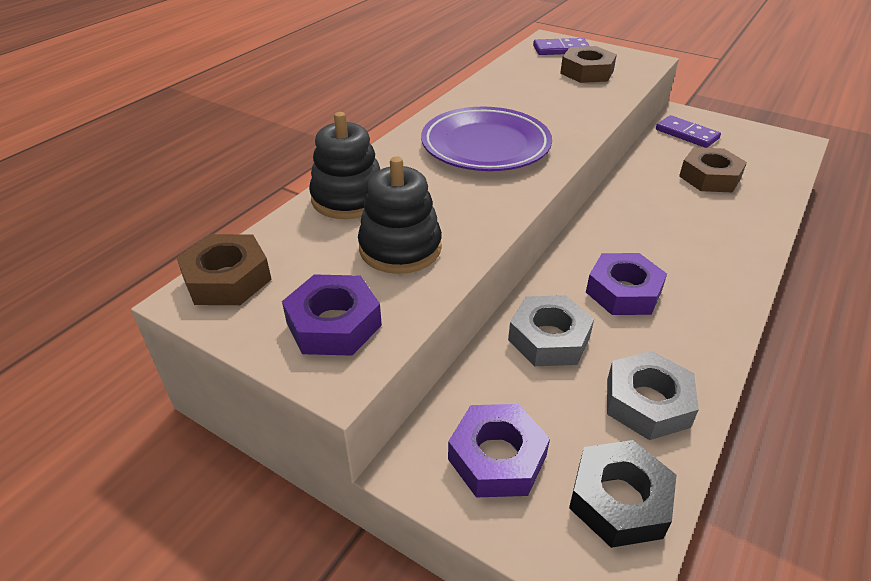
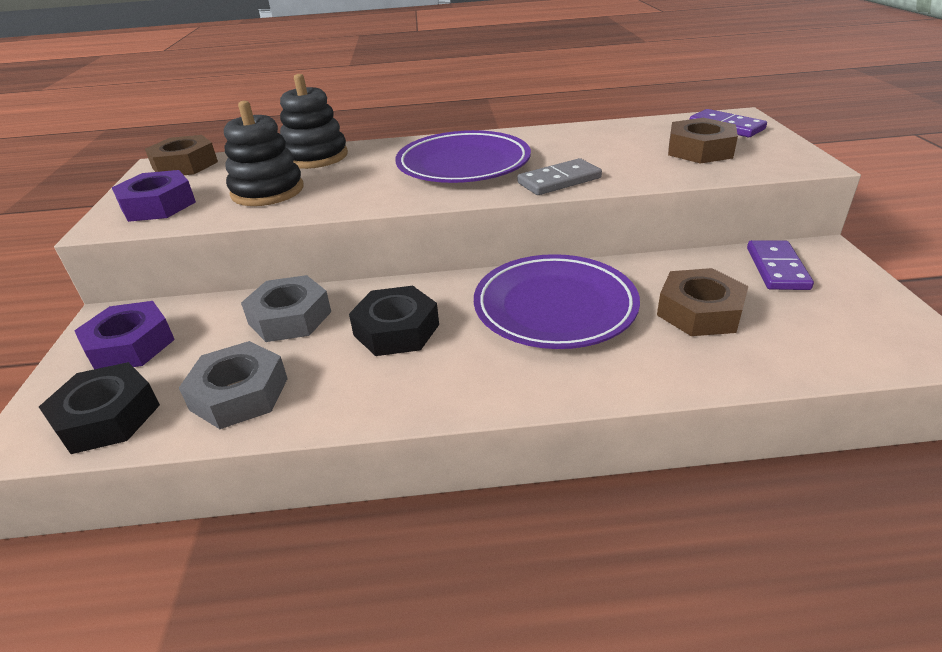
camera: 55 degrees right, 5 degrees down
(571, 128) = (559, 180): none -> grey domino
(623, 292) = (396, 330): purple nut -> black nut
(657, 218) = (555, 307): none -> purple plate

